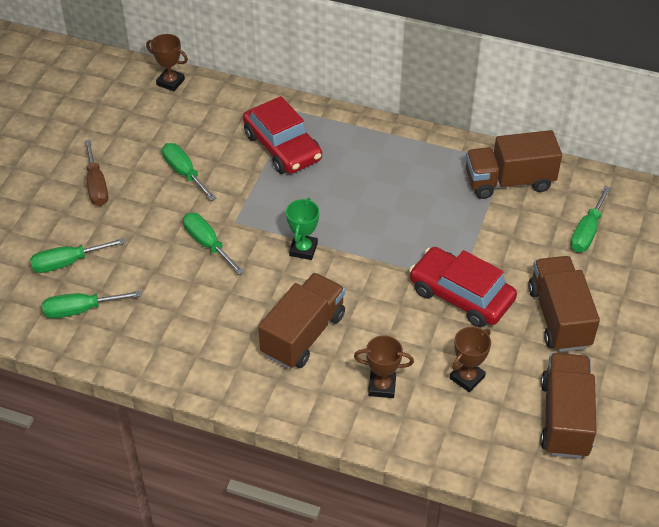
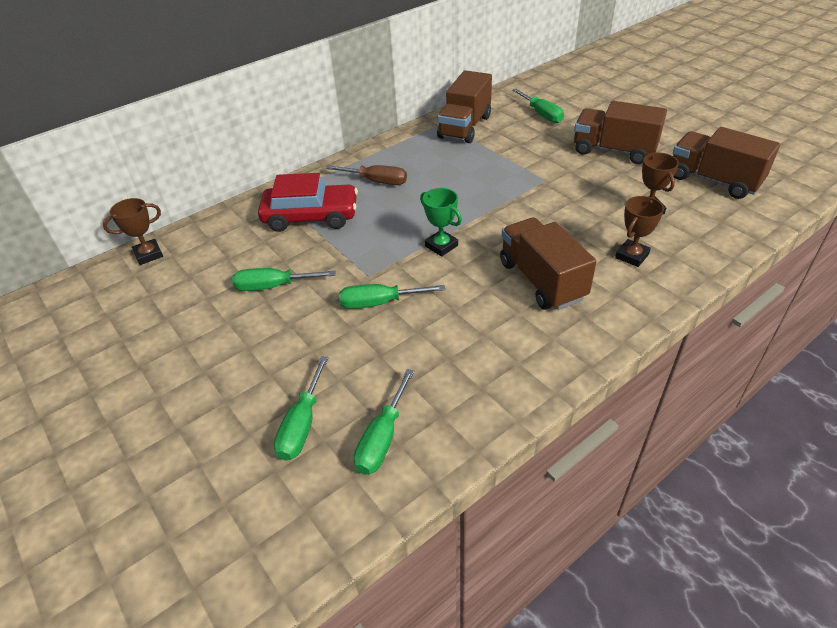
camera: 55 degrees left, 5 degrees down
(96, 185) = (218, 358): brown screwdriver -> brown screwdriver (377, 181)
(461, 295) = (560, 184): red car -> none

